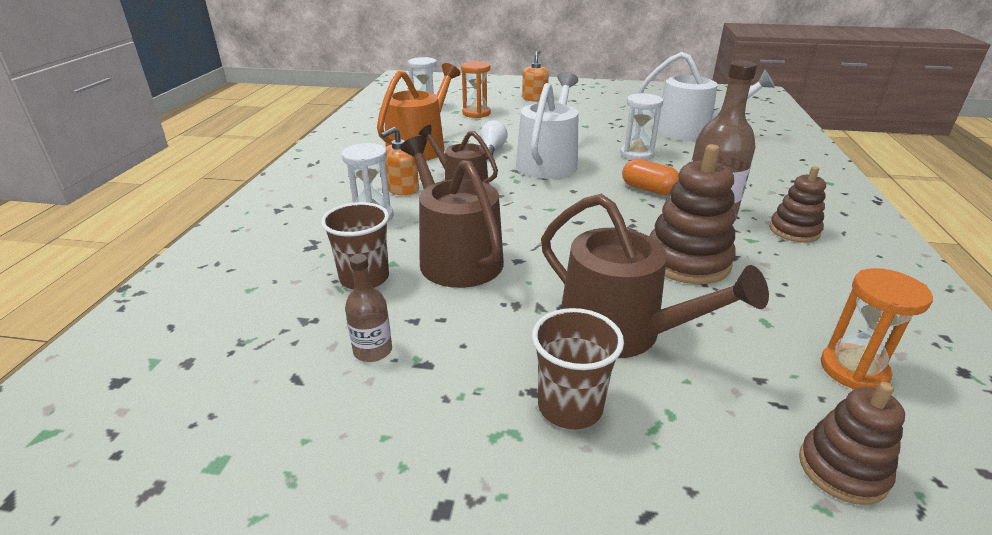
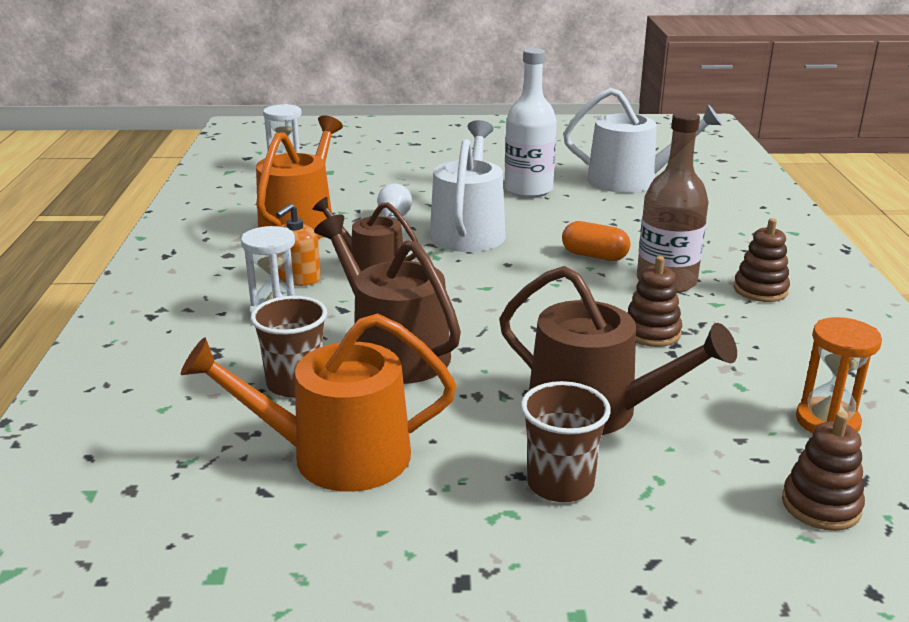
camera: 10 degrees left, 5 degrees down
(373, 350) = (336, 456): brown bottle -> orange watering can
(476, 113) = (358, 173): orange hourglass -> none
(534, 98) = (427, 148): orange soap dispenser -> none
(605, 133) = (528, 190): none -> white bottle
(637, 154) = (572, 214): white hourglass -> none
(687, 261) = (651, 332): brown stacking toy -> brown stacking toy, size x0.62

